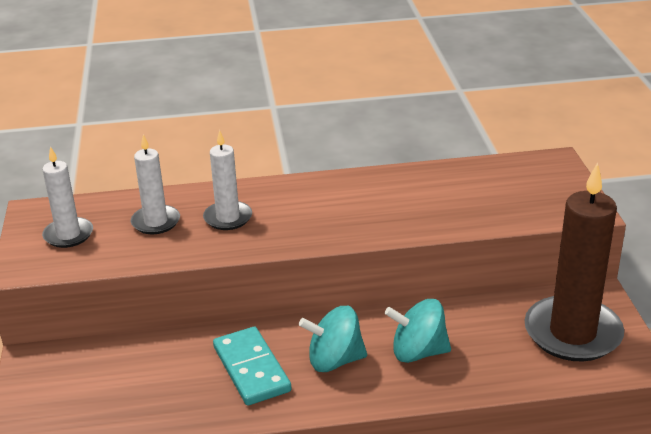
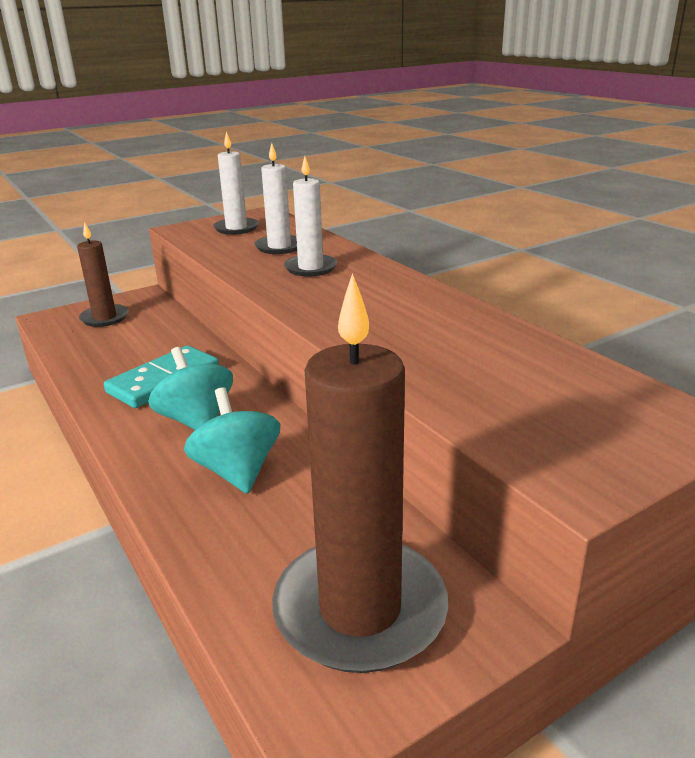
camera: 65 degrees right, 5 degrees down
(67, 393) = (105, 318): none -> brown candle

